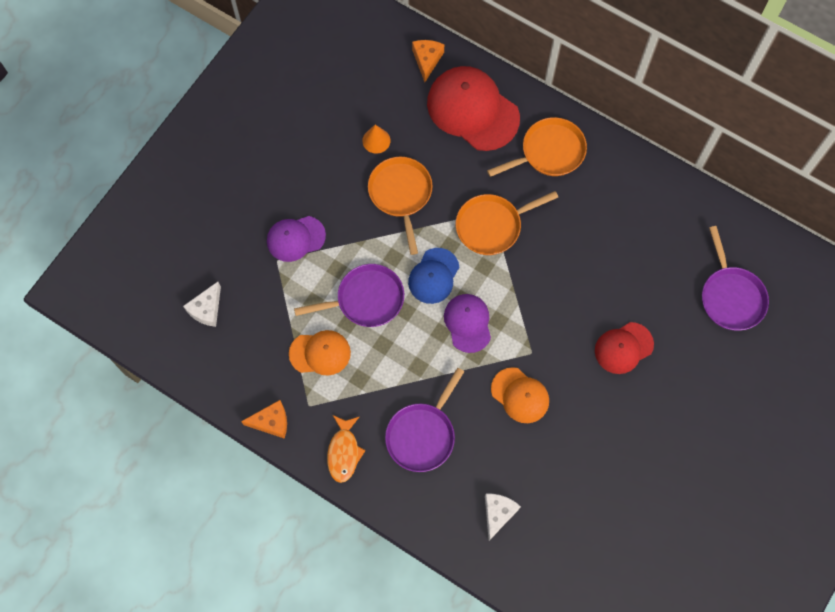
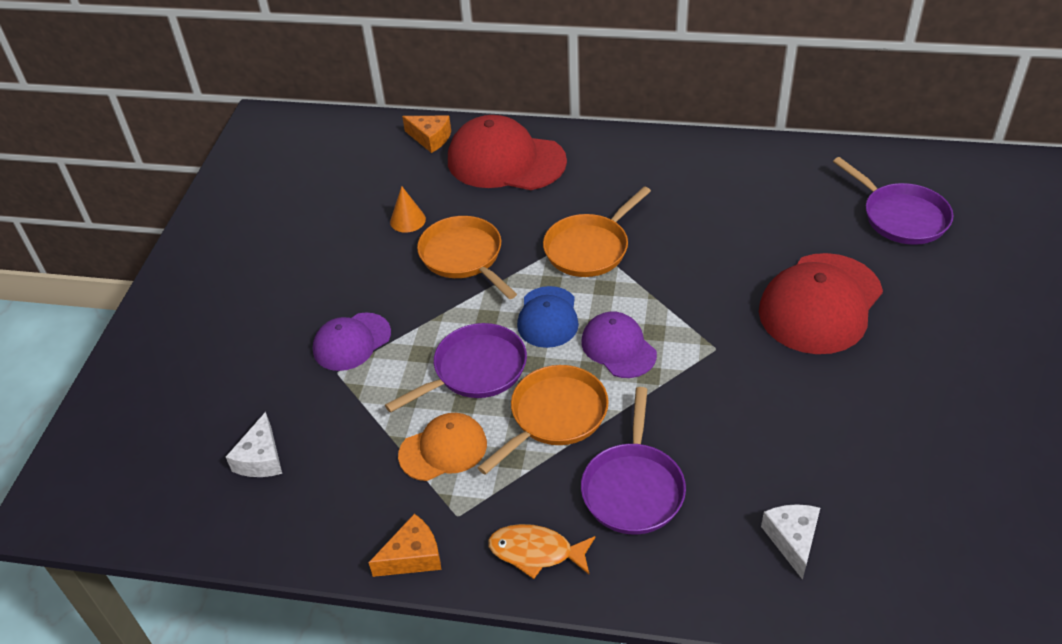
camera: 20 degrees left, 25 degrees down
(344, 452) = (536, 552): orange fish -> orange fish turned 120 degrees clockwise
(427, 60) = (430, 138): orange cheese -> orange cheese turned 135 degrees clockwise
(520, 395) = (731, 396): orange cap -> none
(549, 152) = (613, 167): orange pan -> orange pan (555, 416)
(623, 348) = (820, 304): red cap -> red cap, size x1.73

